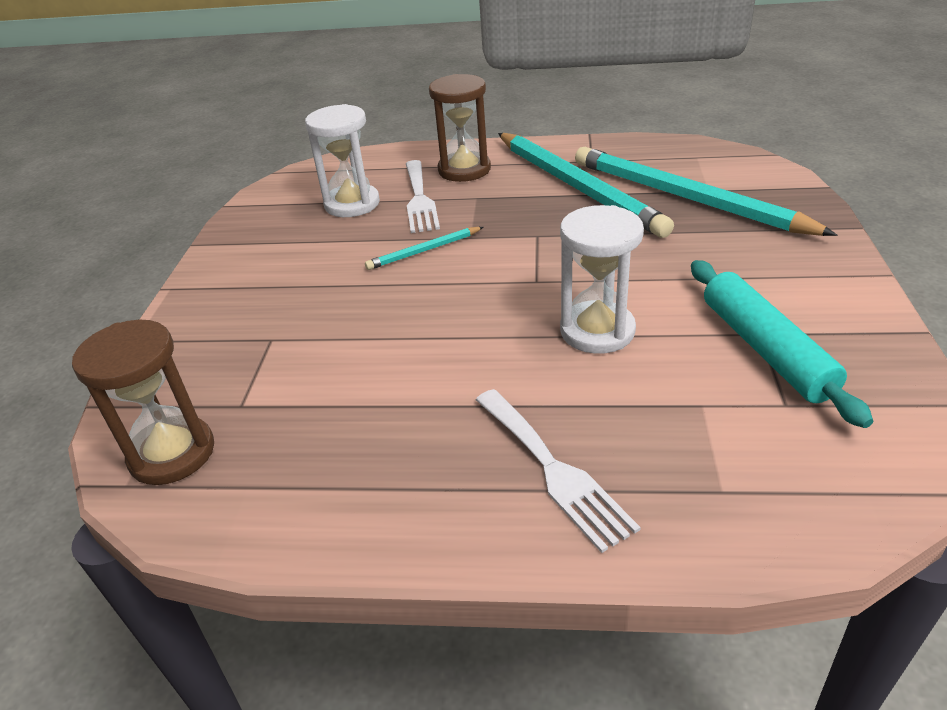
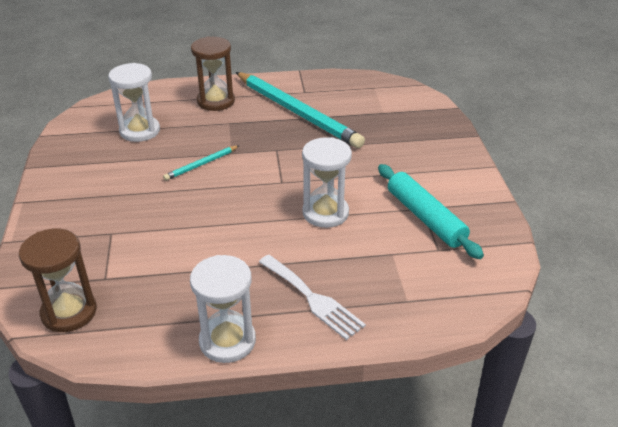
camera: 15 degrees left, 0 degrees up
(396, 530) = (227, 341): none -> white hourglass
(419, 199) = (188, 125): white fork -> none
(687, 198) = (370, 118): turquoise pencil -> none

